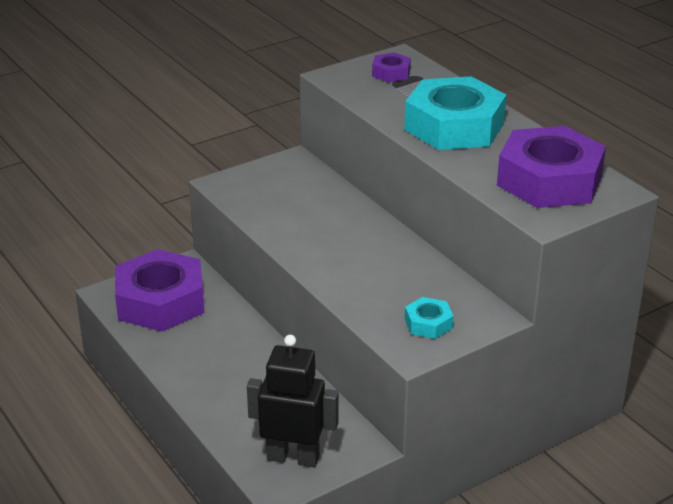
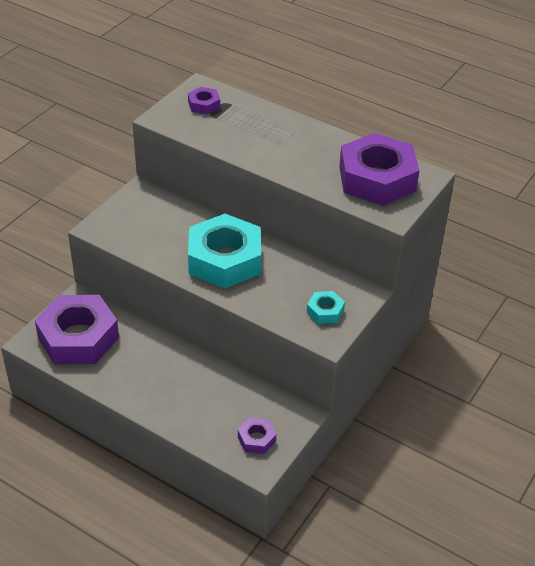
camera: 25 degrees left, 10 degrees up
(293, 457) = (256, 439): black robot -> purple nut
(454, 126) = (282, 145): turquoise nut -> turquoise nut (225, 259)

